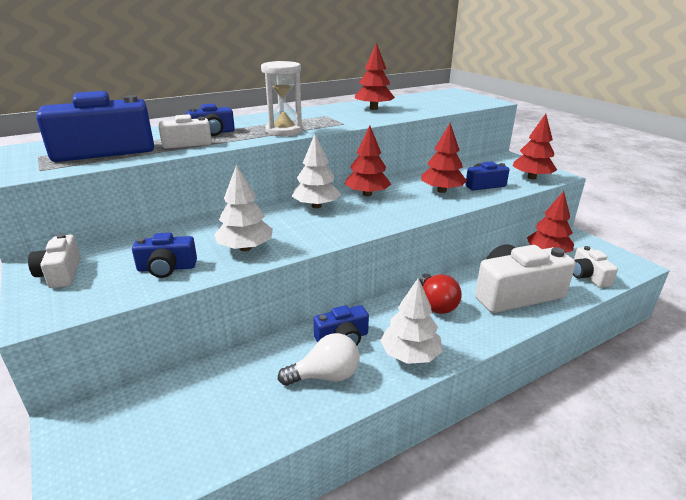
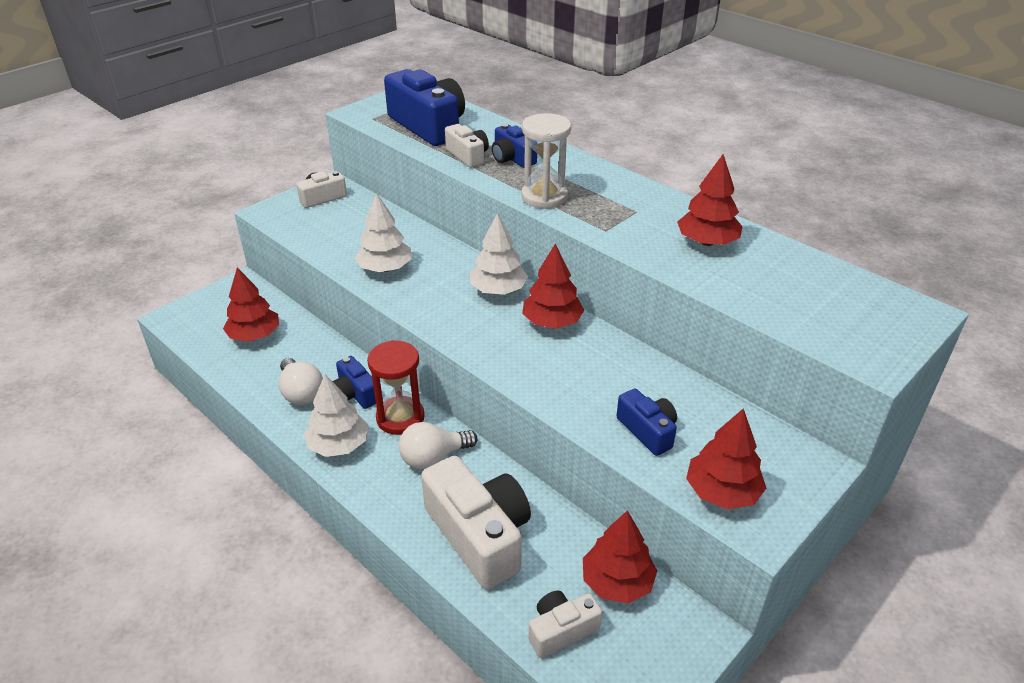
camera: 75 degrees right, 10 degrees up
(167, 268) = (340, 239): blue camera -> none
(384, 315) = (400, 418): none -> red hourglass
(436, 304) = (433, 458): red light bulb -> white light bulb
(441, 190) = (600, 387): red tree -> red tree (254, 335)

